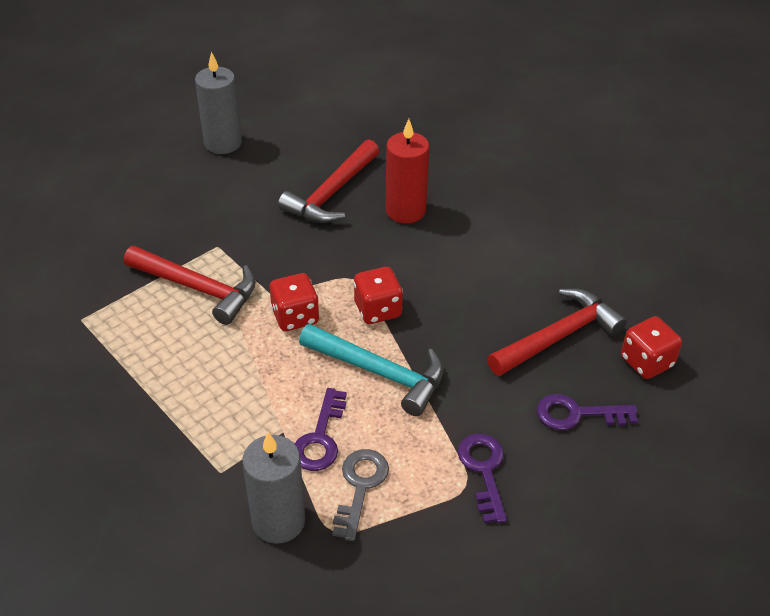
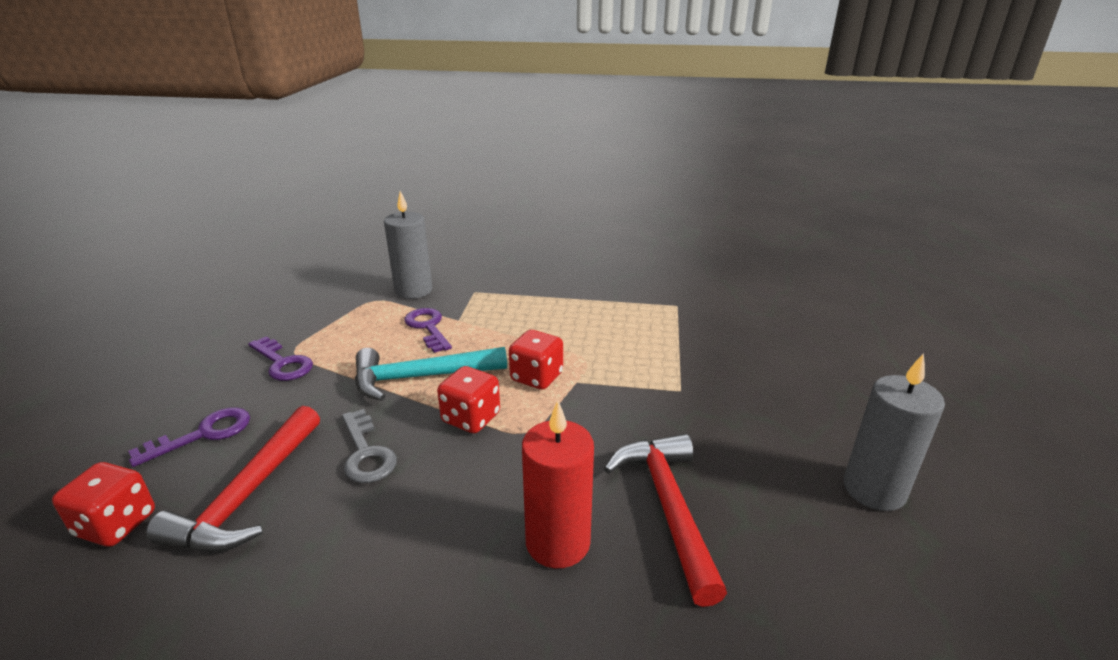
camera: 140 degrees right, 15 degrees down
(198, 288) = (639, 356): red hammer -> none
(360, 486) = (374, 320): grey key -> grey key (366, 453)

